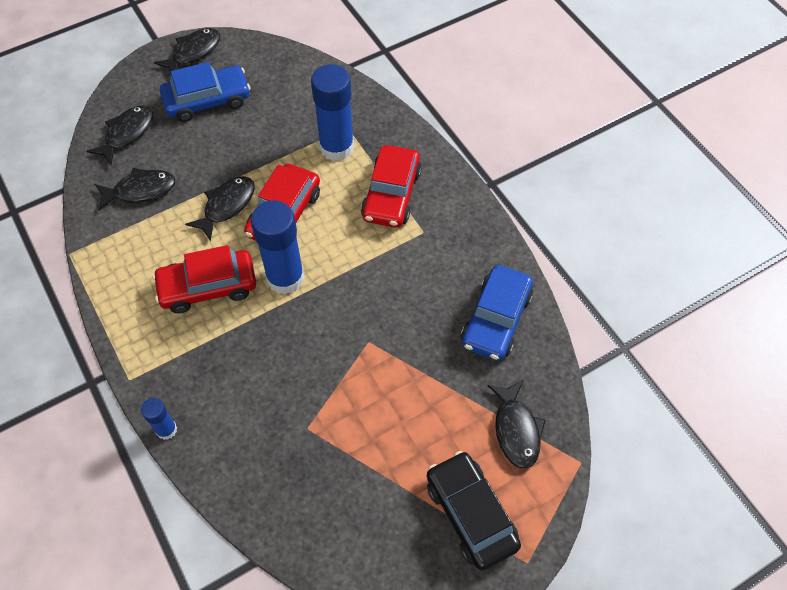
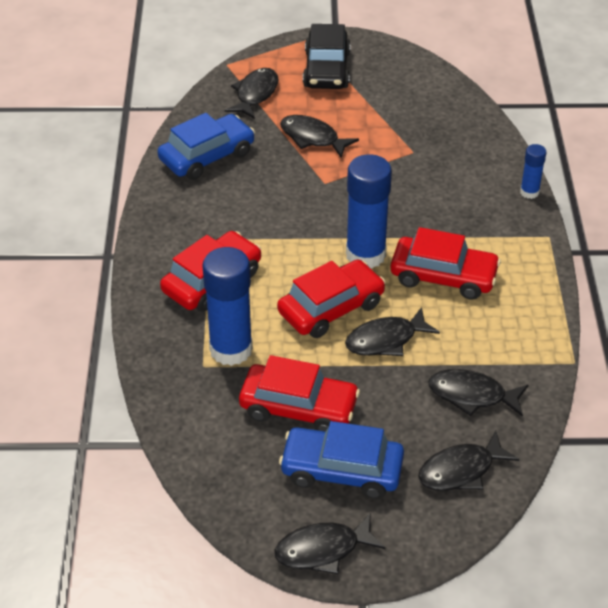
camera: 150 degrees left, 15 degrees down
(260, 127) = (299, 408): none -> red car
(416, 395) = (312, 138): none -> black fish

